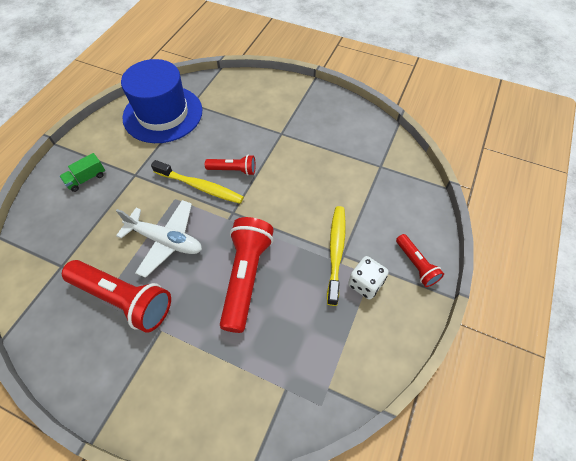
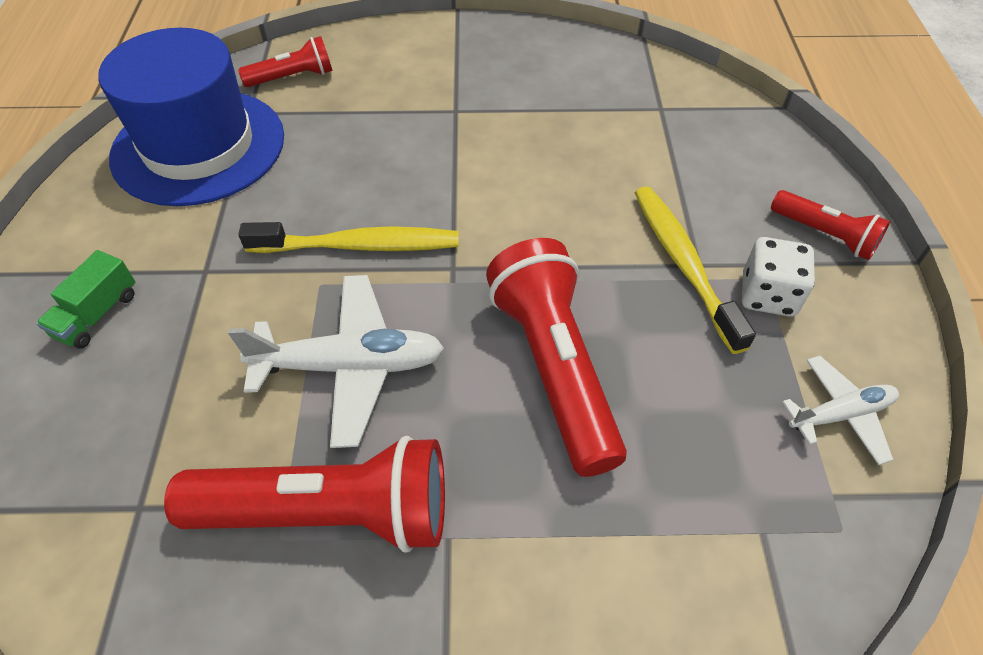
camera: 25 degrees left, 5 degrees down
(233, 170) = (405, 197): red flashlight -> red flashlight (293, 77)
(358, 354) = (840, 414): none -> white plane

